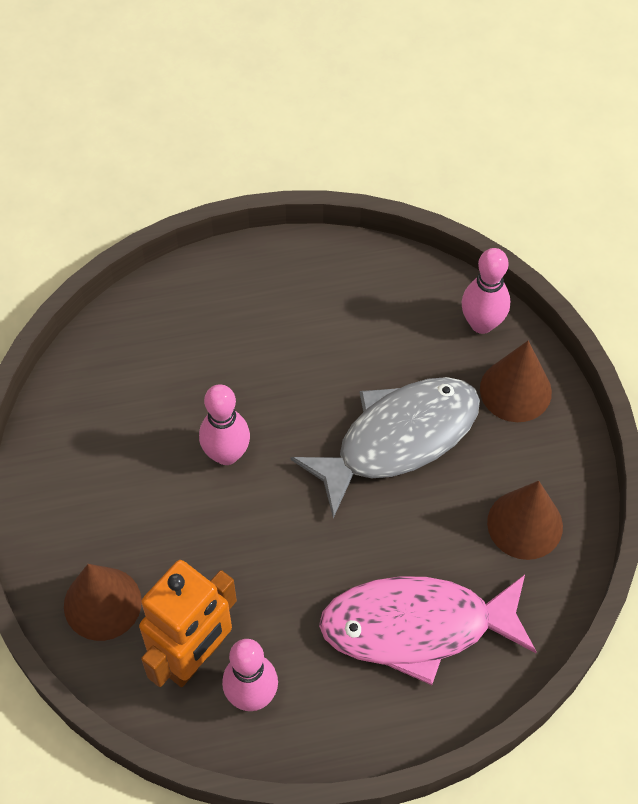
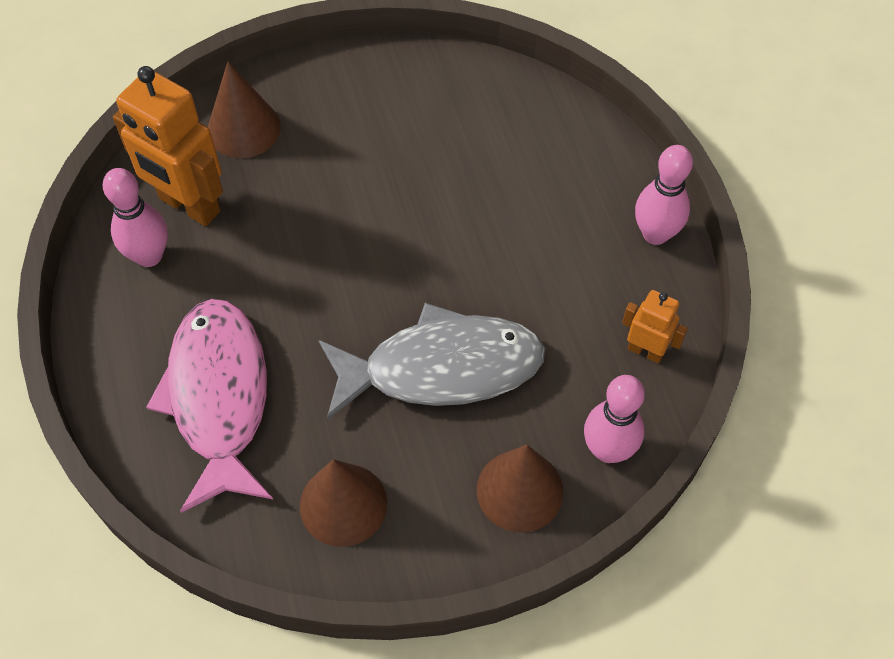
camera: 85 degrees right, 0 degrees up
(226, 454) = (408, 210): pink bowling pin -> pink bowling pin (655, 234)
(393, 285) = (645, 351): none -> orange robot
(398, 439) = (442, 368): grey fish -> grey fish turned 60 degrees counterclockwise

